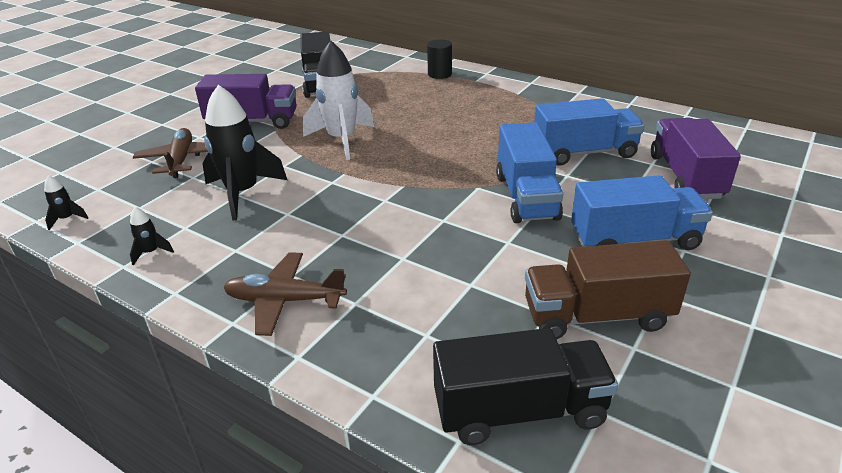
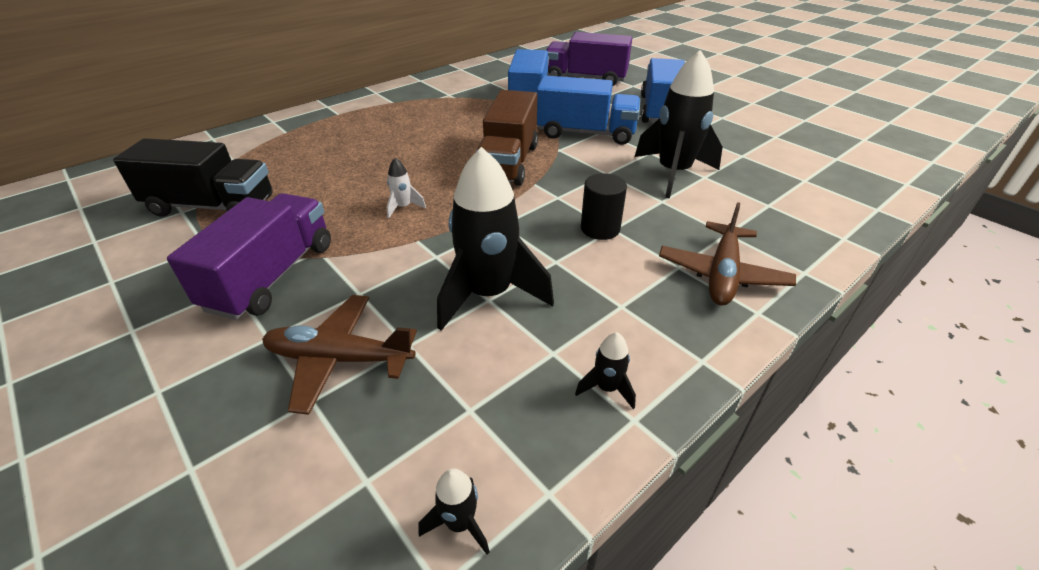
camera: 75 degrees left, 5 degrees up
(341, 140) = (403, 207): white rocket -> white rocket, size x0.42
(439, 74) = (296, 128): black cylinder -> black cylinder (600, 228)
(465, 261) = (673, 173): none -> black rocket
(519, 410) = (843, 183): black truck -> none
(596, 316) = (744, 140): brown truck -> brown truck (508, 162)

